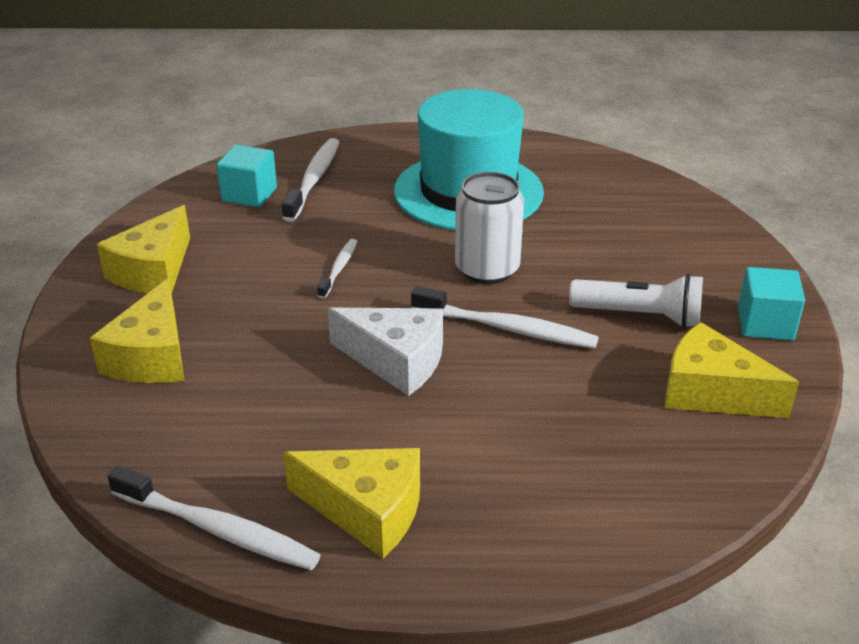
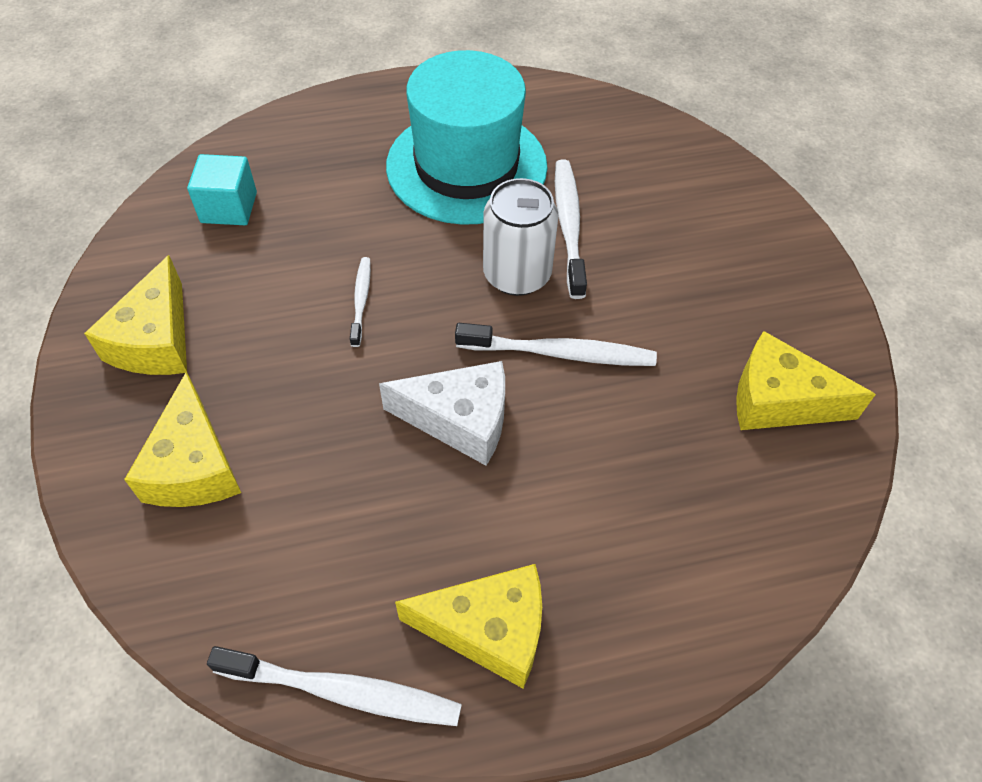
camera: 15 degrees left, 20 degrees up
(314, 179) = (294, 174): white toothbrush -> white toothbrush (569, 226)
(639, 316) = (685, 311): white flashlight -> none
(765, 324) = (806, 300): turquoise cube -> none

